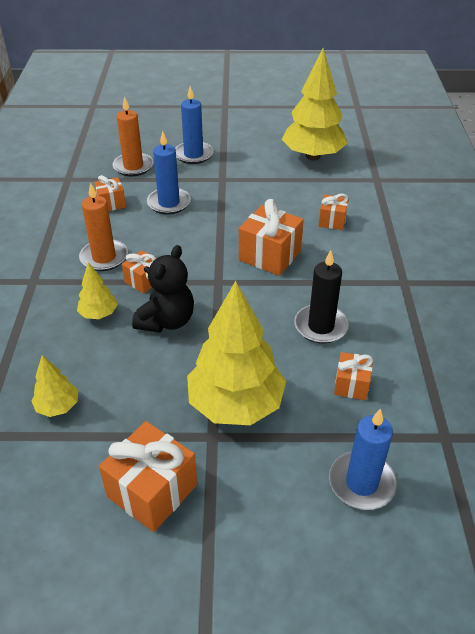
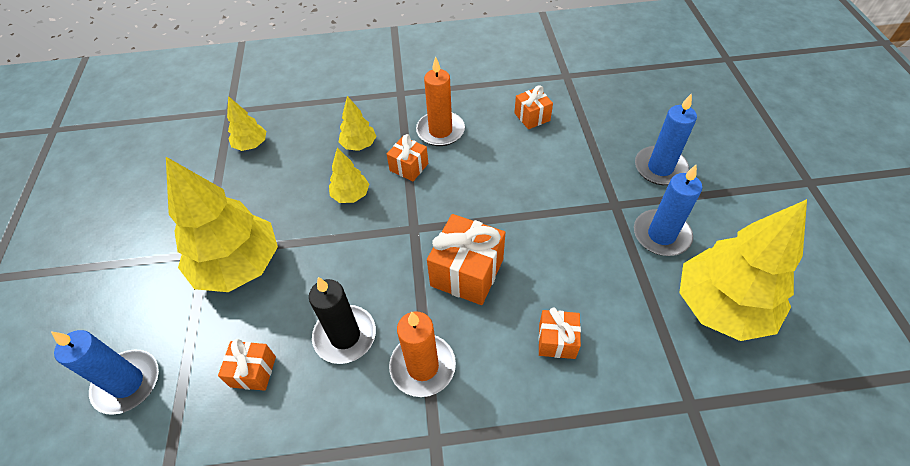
camera: 85 degrees right, 10 degrees up
(133, 166) = (610, 119): orange candle -> orange candle (423, 366)
(152, 490) = (158, 220): orange gift -> none
(167, 321) = (351, 195): black teddy bear -> yellow tree
(169, 203) = (547, 163): blue candle -> blue candle (661, 235)

